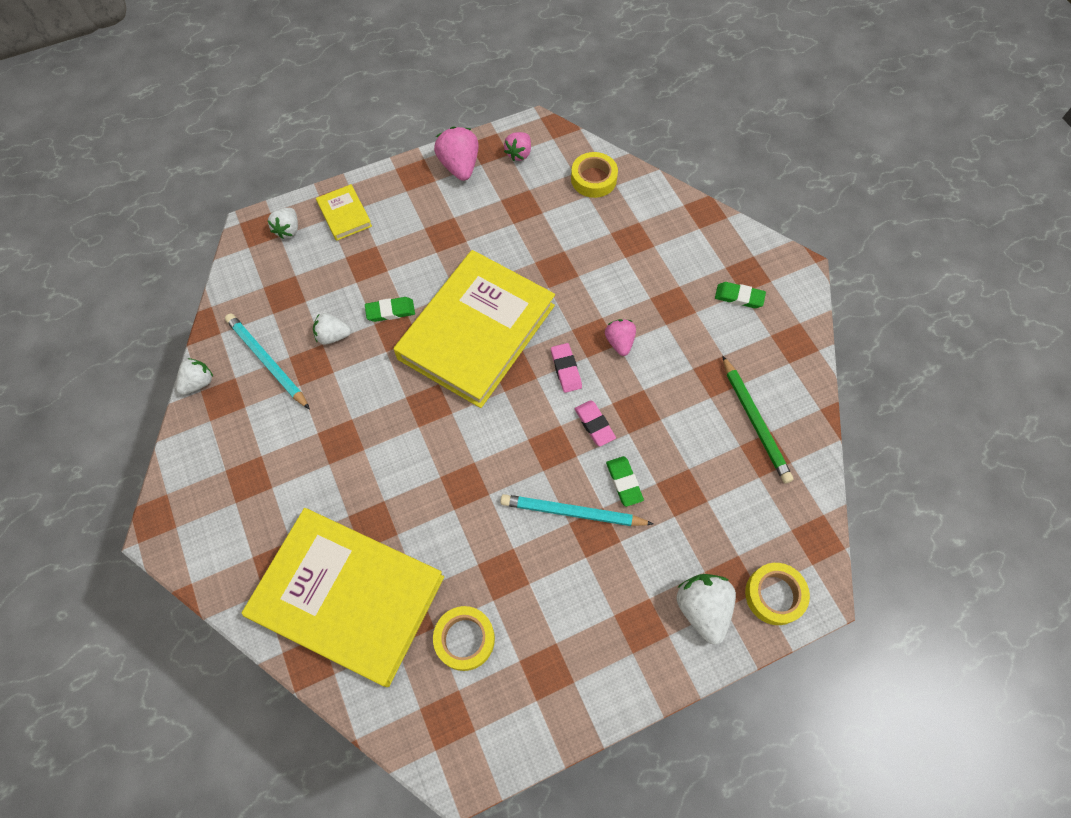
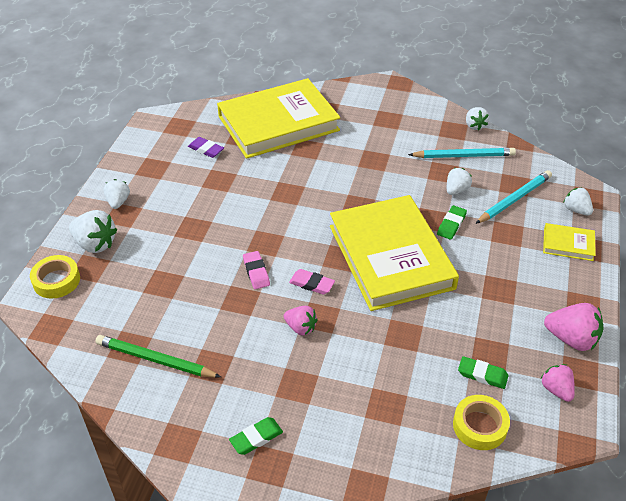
camera: 130 degrees right, 20 degrees down
(464, 639) = (206, 149): yellow tape -> purple eraser
(572, 512) = (215, 226): turquoise pencil -> turquoise pencil (514, 199)
(594, 424) = (256, 272): pink eraser -> pink eraser turned 60 degrees clockwise
(624, 482) = (203, 260): green eraser -> green eraser (482, 375)
(630, 651) = (118, 202): none -> white strawberry

